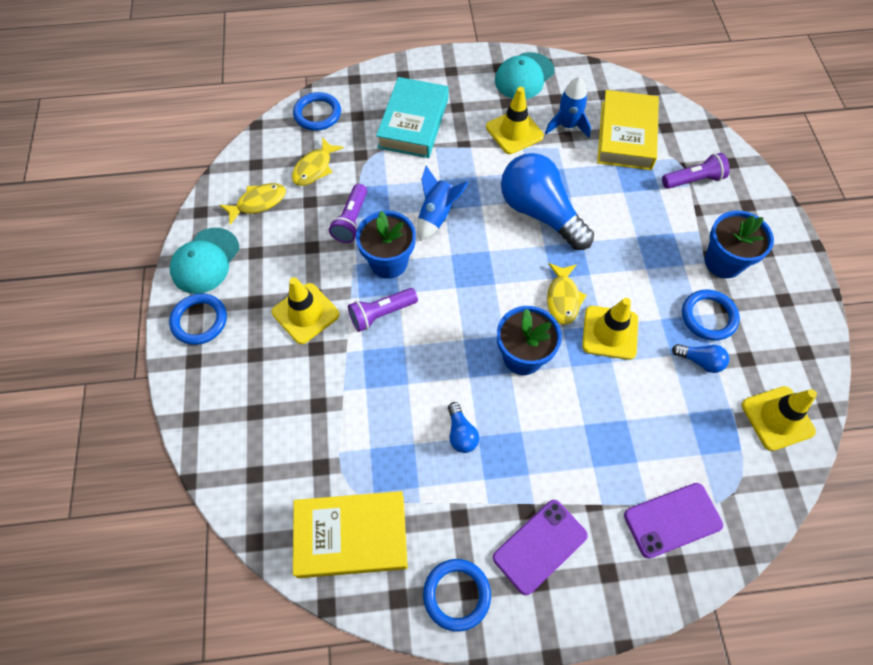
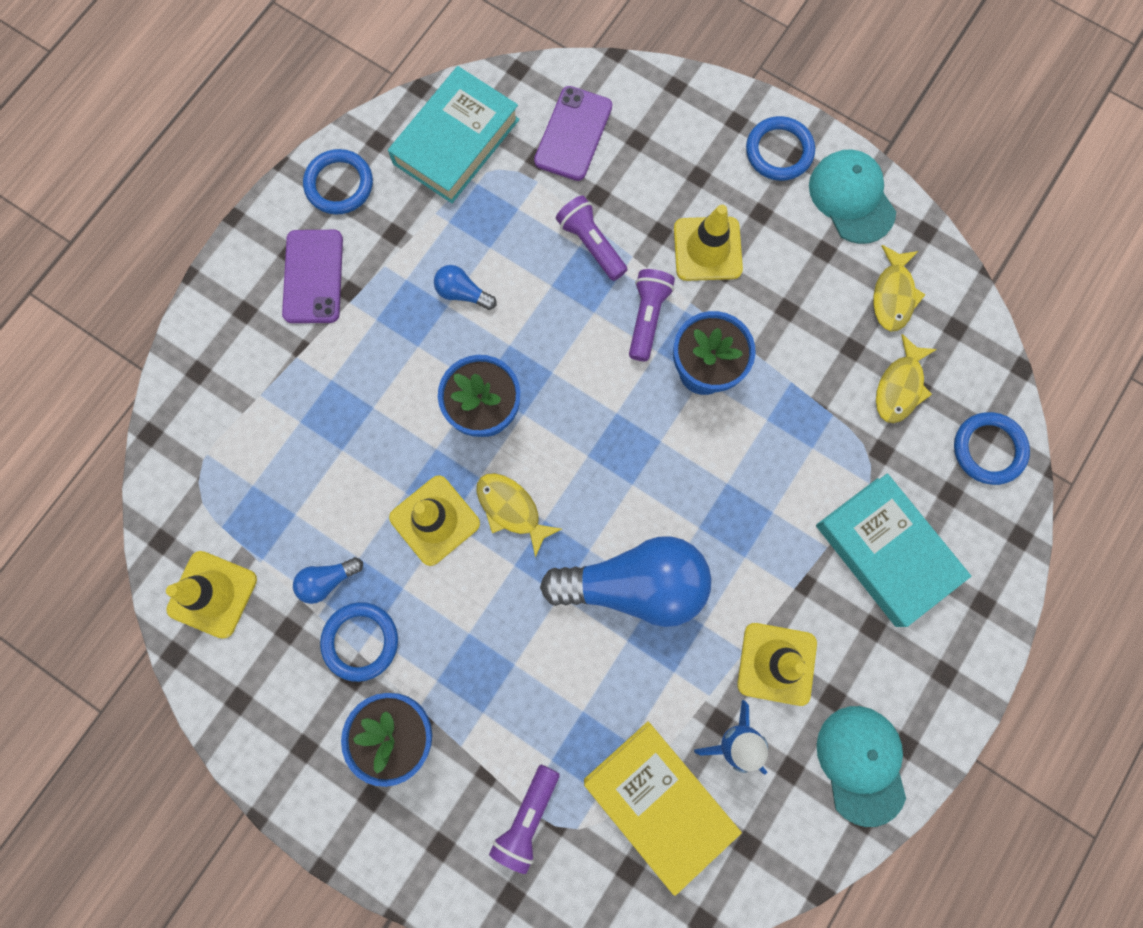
camera: 130 degrees right, 15 degrees up
(314, 168) = (899, 387): yellow fish -> yellow fish turned 135 degrees counterclockwise
(351, 220) = (790, 373): purple flashlight -> purple flashlight (591, 244)
(351, 536) = (456, 141): yellow book -> turquoise book
(437, 215) = (724, 468): blue rocket -> none
(672, 520) = (229, 403): purple phone -> purple phone (573, 134)

